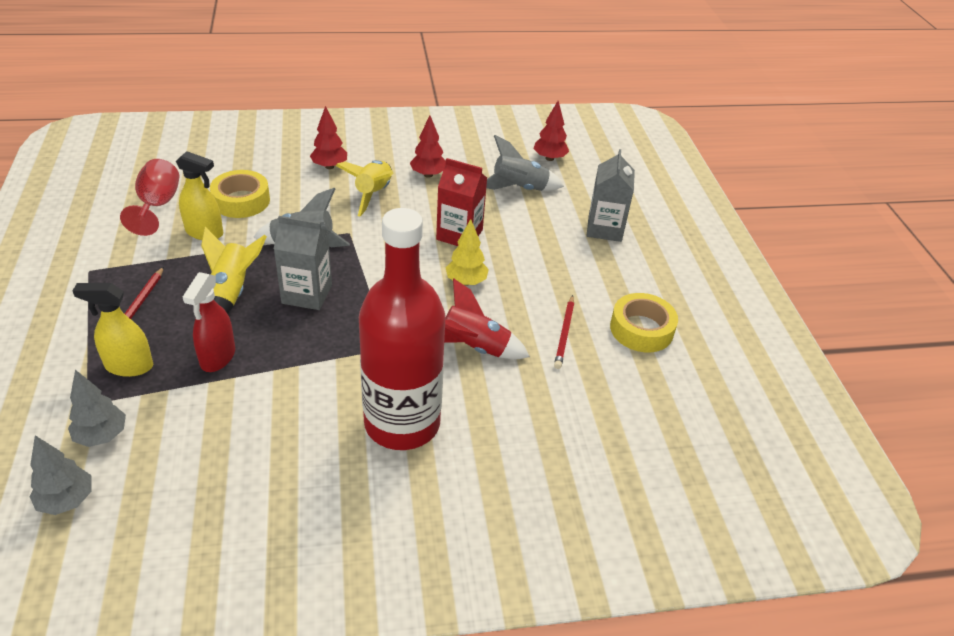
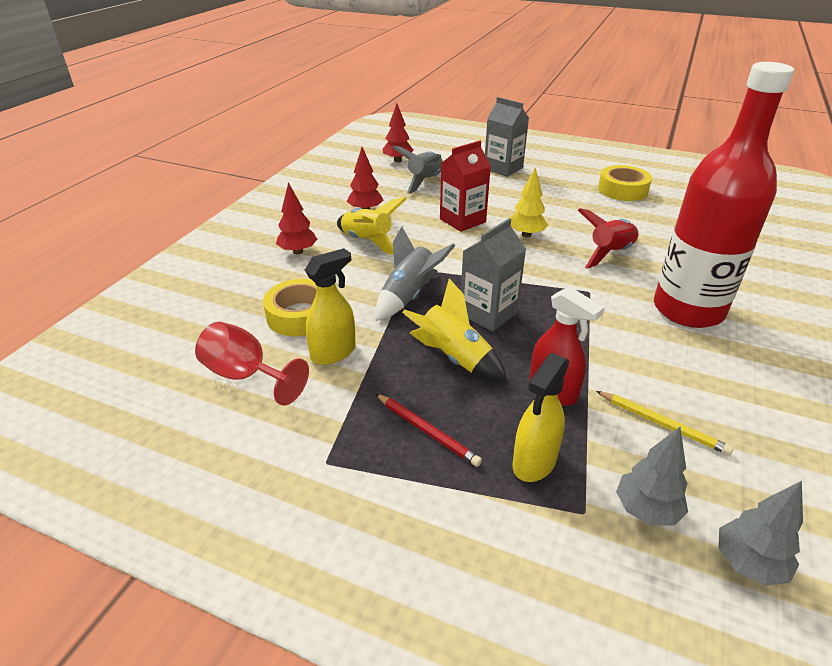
camera: 55 degrees left, 5 degrees down
(207, 430) = (662, 424): none -> yellow pencil
(565, 333) = (612, 216): red pencil -> none

